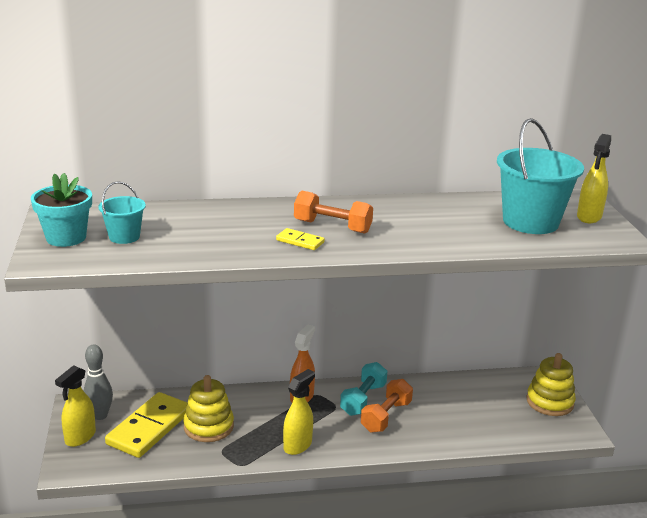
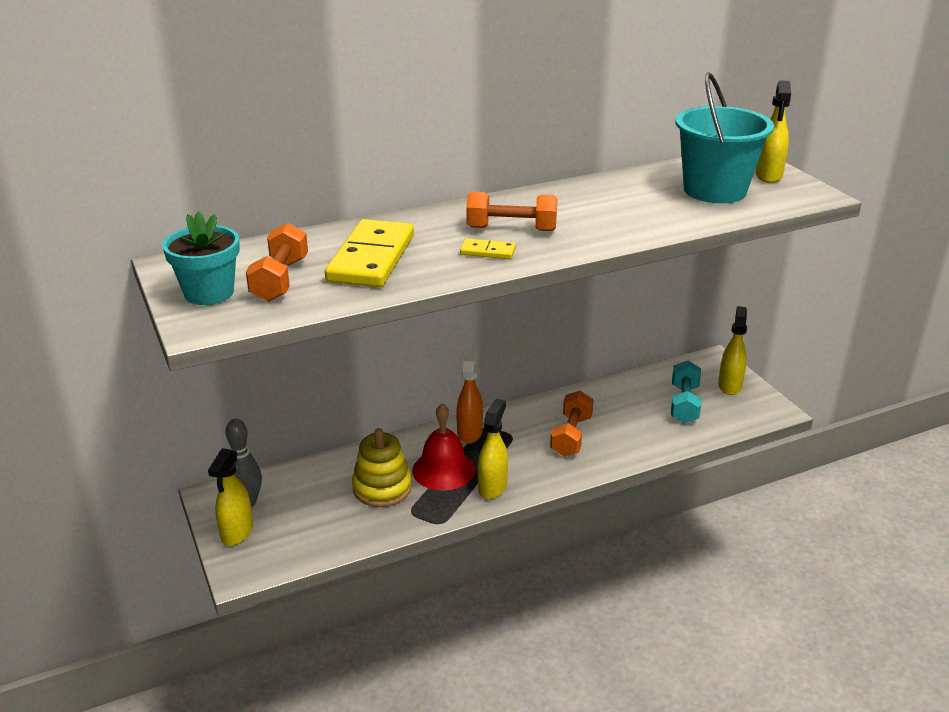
camera: 15 degrees left, 5 degrees up
(124, 237) = (280, 280): turquoise bucket -> orange dumbbell
(149, 428) = (314, 504): yellow domino -> yellow domino (371, 258)
(265, 422) = (443, 470): none -> red bell
(363, 399) = (537, 422): turquoise dumbbell -> turquoise dumbbell (684, 404)
(549, 402) = (729, 385): yellow stacking toy -> yellow spray bottle

